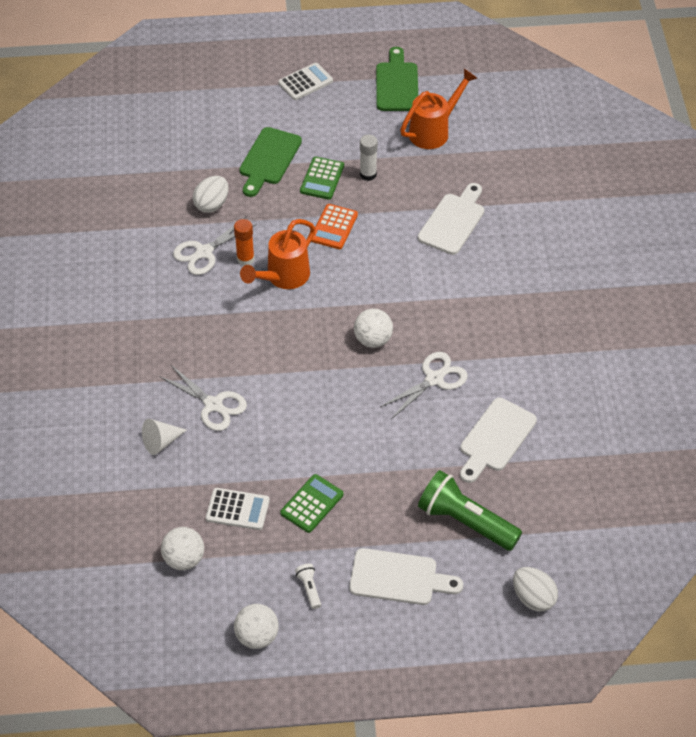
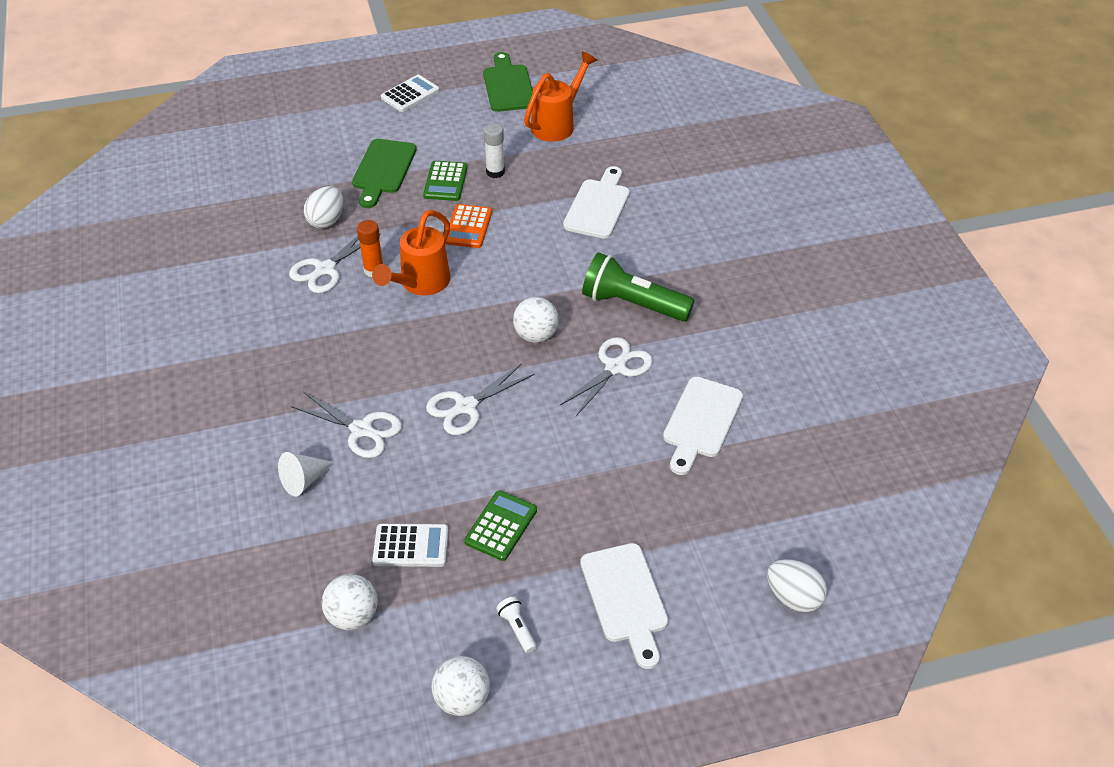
camera: 10 degrees left, 5 degrees down
(302, 396) = (466, 406): none -> white scissors
(399, 578) = (625, 598): white cutting board -> white cutting board turned 75 degrees clockwise
(465, 522) = (690, 520): green flashlight -> green flashlight (633, 304)

